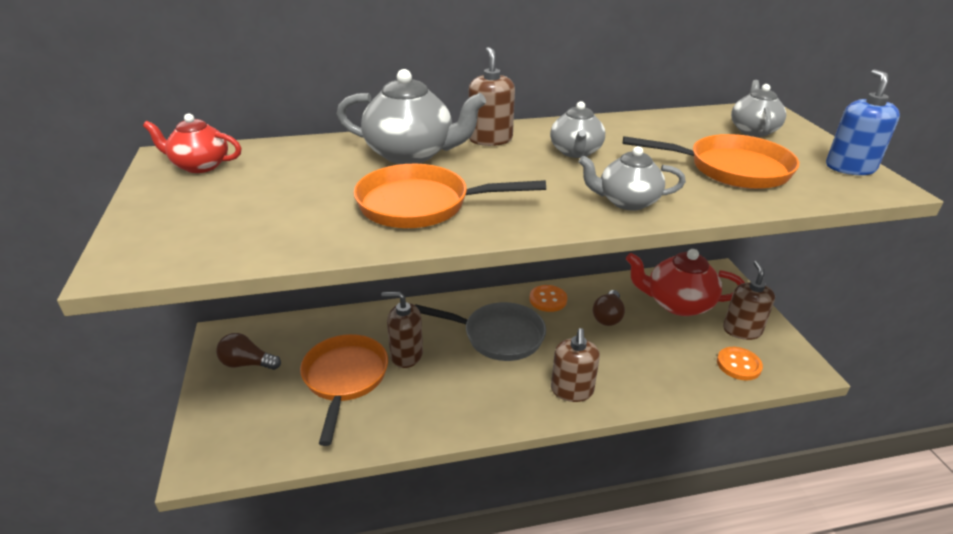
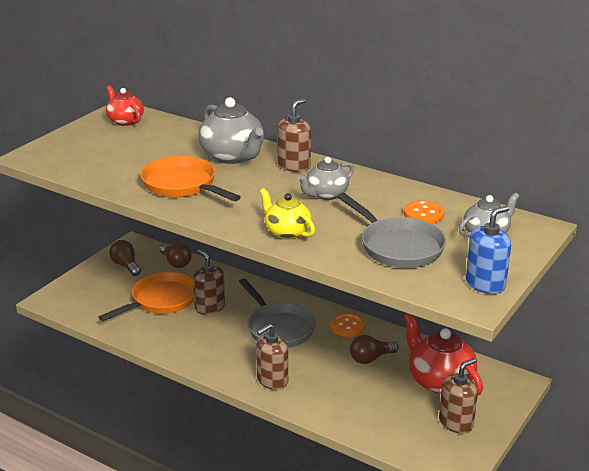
camera: 45 degrees right, 5 degrees down
(302, 329) = (176, 263): none -> brown light bulb
(627, 201) = (287, 232): grey teapot -> yellow teapot
(731, 169) = (397, 246): orange pan -> grey pan
(738, 365) = (409, 436): orange button -> orange button (423, 214)

